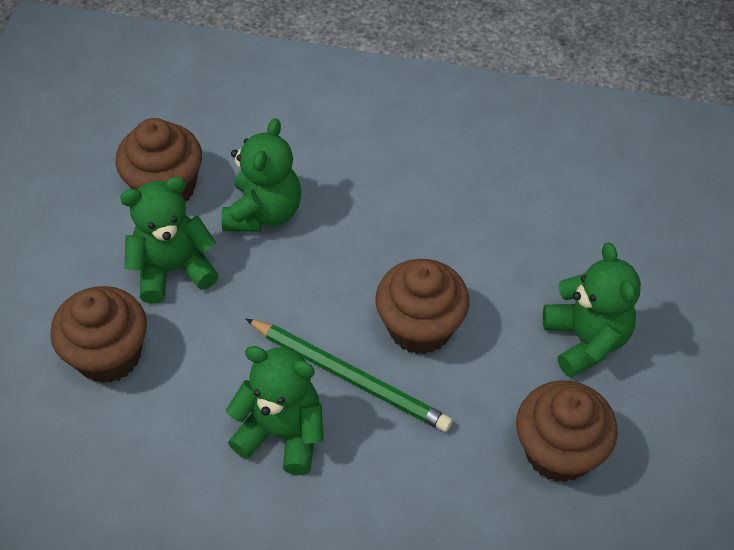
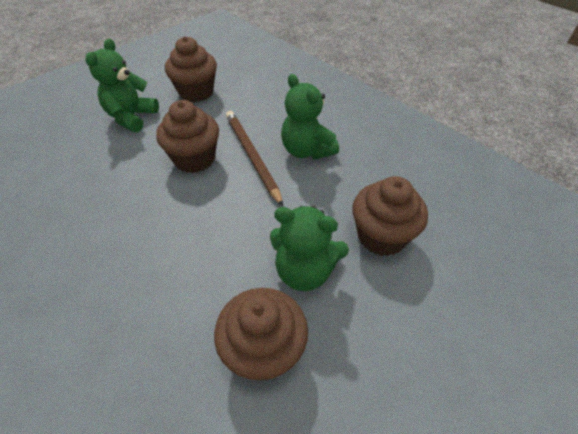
camera: 145 degrees left, 5 degrees down
(264, 213) = (210, 277): green teddy bear -> none
(349, 376) = (252, 156): green pencil -> brown pencil

